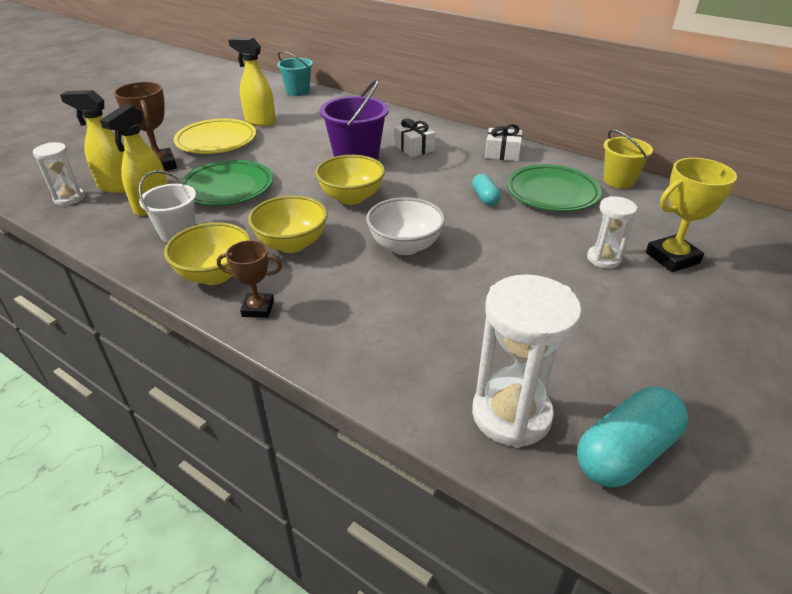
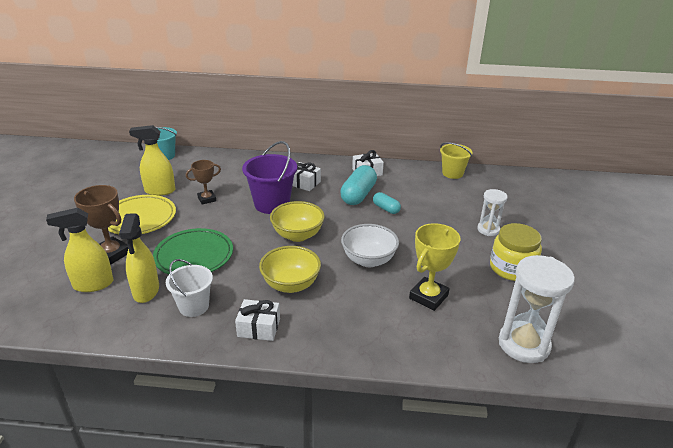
camera: 30 degrees left, 5 degrees down
(69, 198) = (58, 309): white hourglass -> none
(215, 274) = (259, 327): yellow bowl -> white gift
(258, 308) = (316, 340): brown trophy -> brown trophy (207, 199)
(552, 193) = (422, 193): green plate -> none
(591, 315) = (511, 268): none -> yellow jar
(625, 452) = (590, 340): turquoise capsule -> turquoise capsule (358, 195)
(672, 258) = (521, 217): yellow trophy -> yellow trophy (428, 297)

